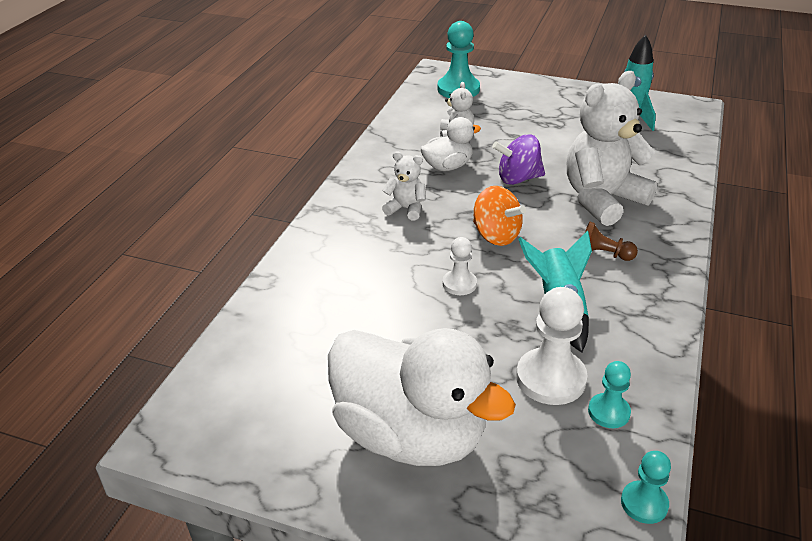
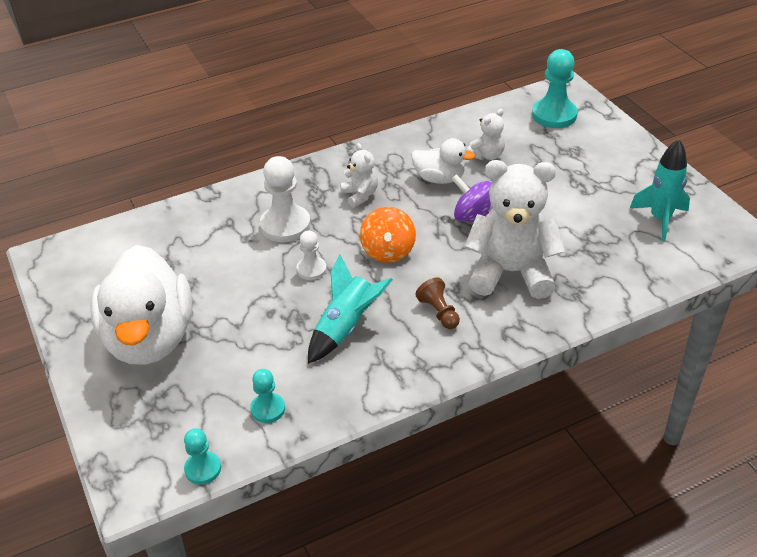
camera: 45 degrees right, 5 degrees up
(550, 378) = (268, 365): white pawn -> white pawn (285, 225)

